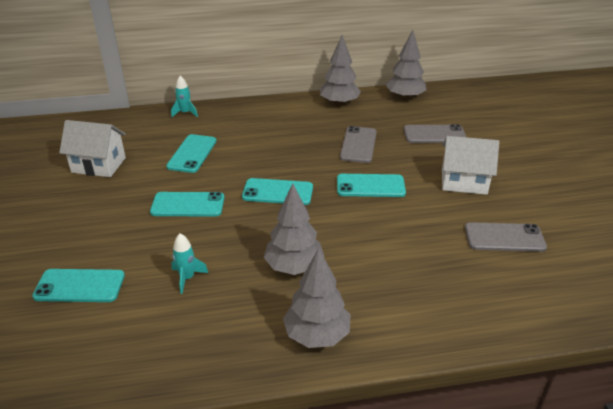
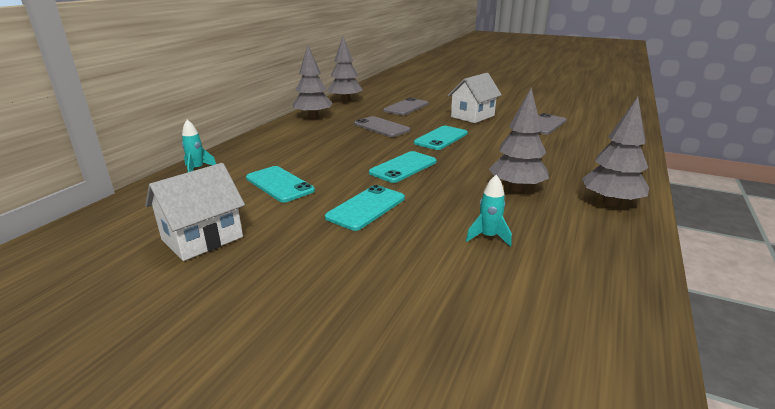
camera: 55 degrees left, 10 degrees down
(79, 286) = (440, 308): turquoise phone -> none

